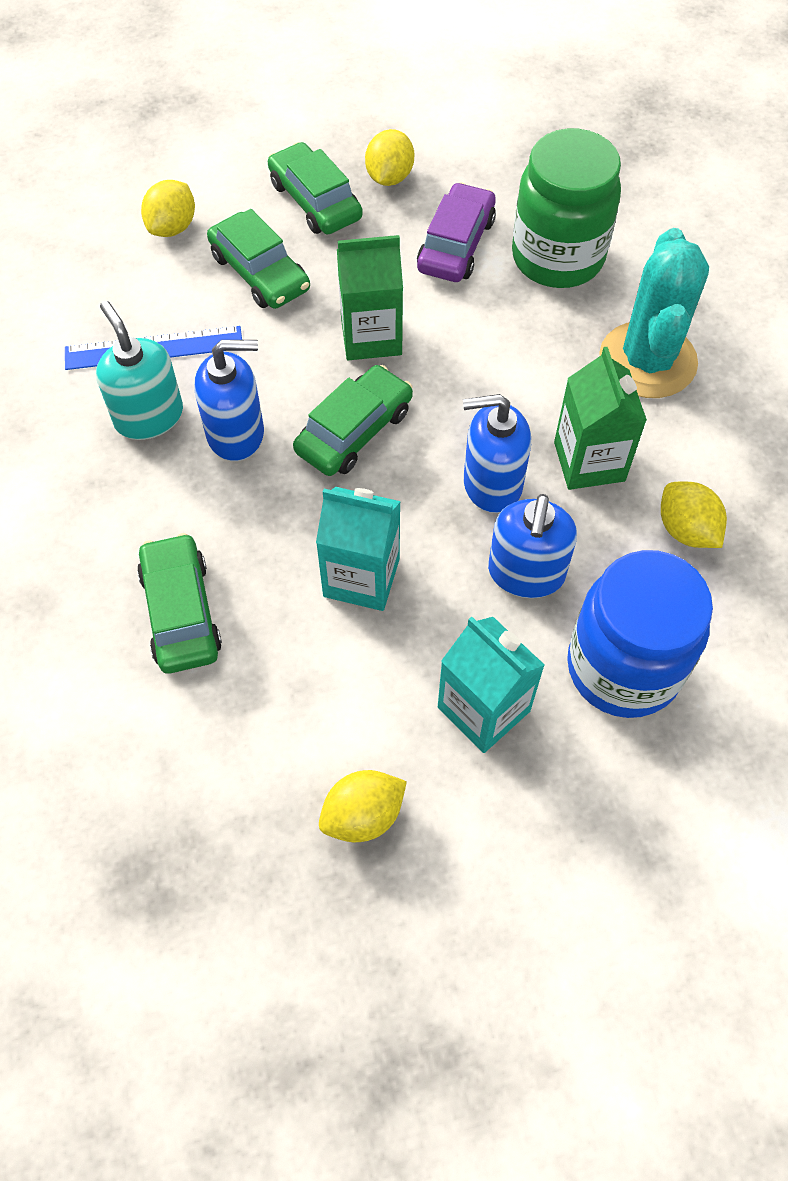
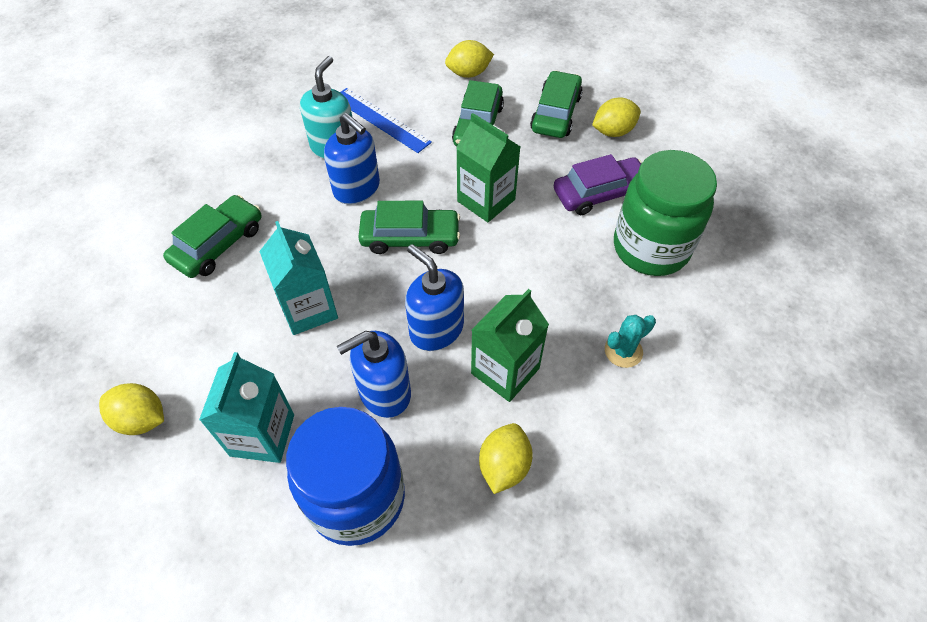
camera: 50 degrees right, 5 degrees down
(647, 360) = (623, 351): turquoise cactus -> turquoise cactus, size x0.45

